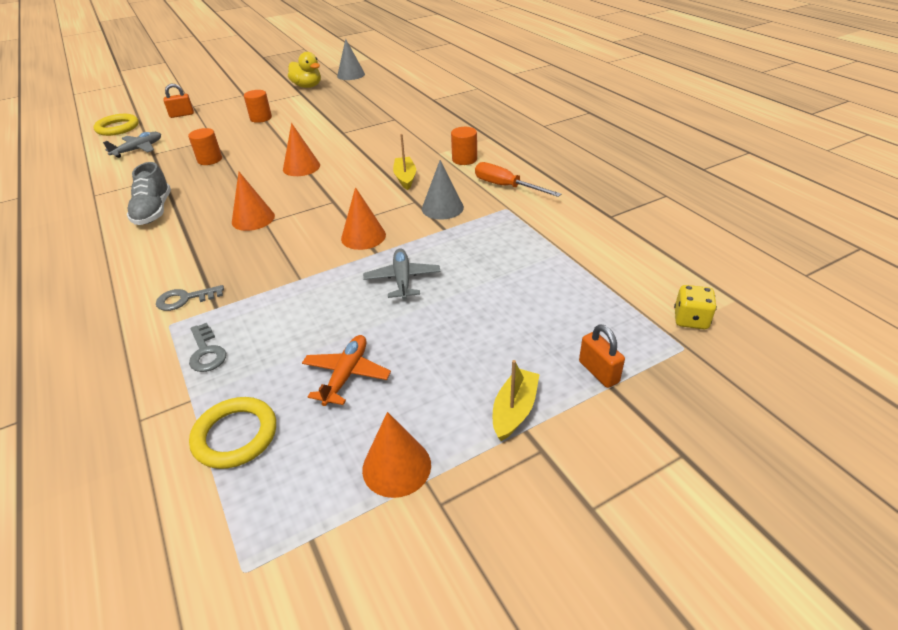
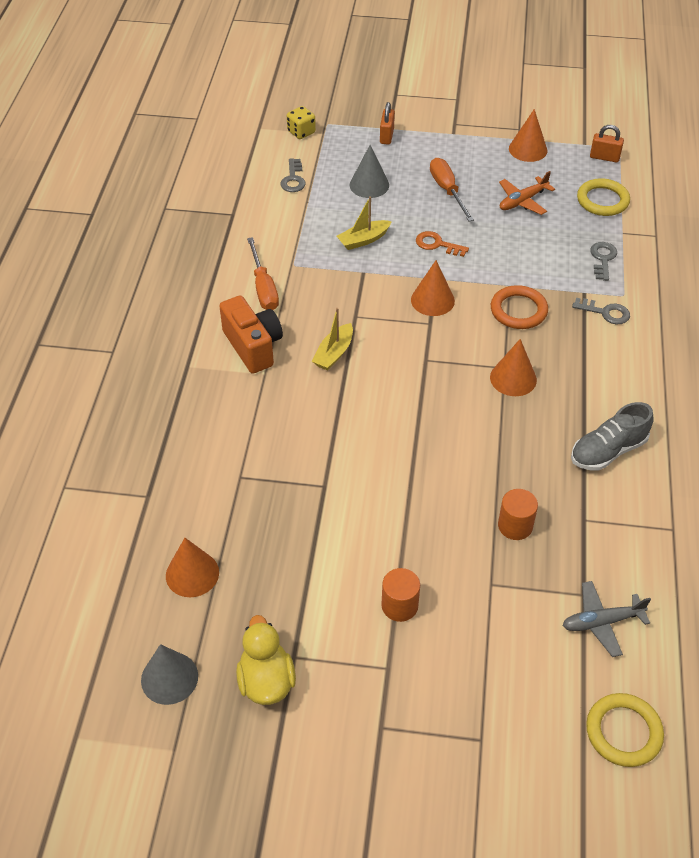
camera: 145 degrees left, 10 degrees up
(154, 211) = (608, 451): grey shoe -> grey shoe turned 150 degrees counterclockwise
(182, 115) = (510, 711): orange padlock -> orange padlock (604, 157)
(277, 263) = (518, 310): none -> orange ring
(301, 167) = (420, 438): orange cone -> orange cone (192, 574)
(402, 279) = (437, 244): grey plane -> orange key
(442, 208) = (341, 294): grey cone -> grey cone (369, 185)
(448, 340) = (447, 190): none -> orange screwdriver
(464, 159) = (253, 346): orange cylinder -> orange camera
(514, 410) = (449, 142): yellow boat -> yellow boat (363, 240)
(613, 267) = (293, 179): none -> grey key

